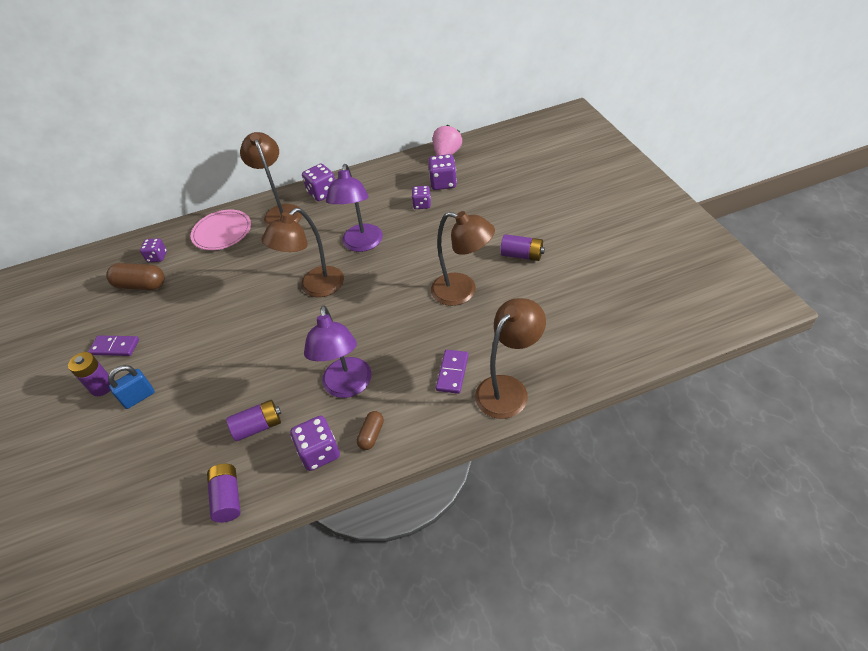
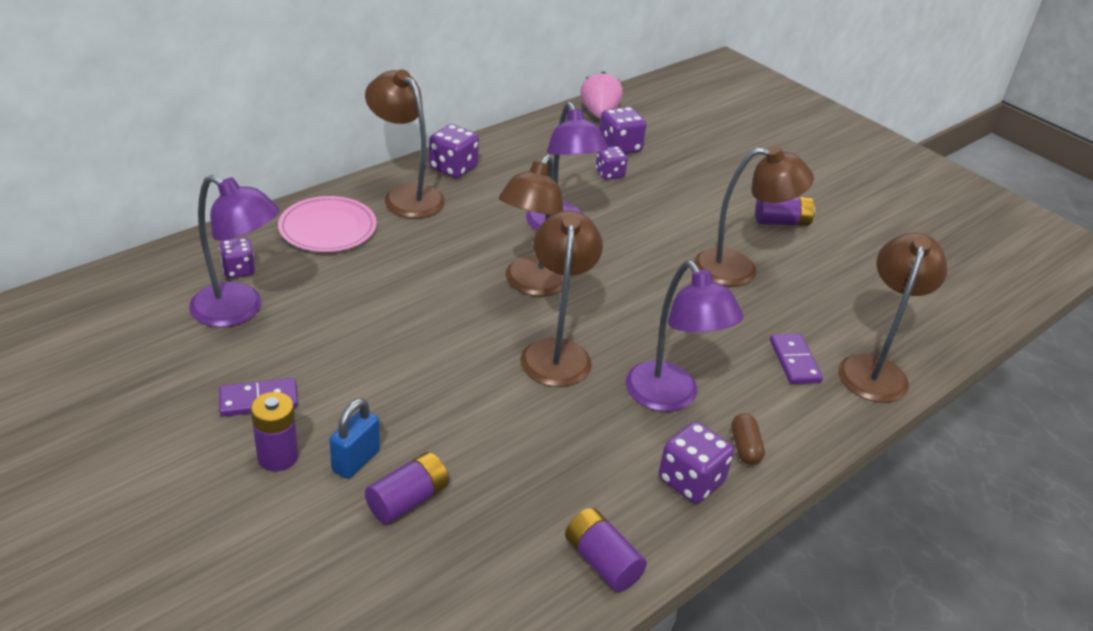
camera: 30 degrees left, 10 degrees down
(141, 285) = (239, 311): brown capsule -> purple lamp
(258, 426) = (579, 466): purple battery -> purple battery (407, 500)
(298, 340) = (556, 352): none -> brown lamp

